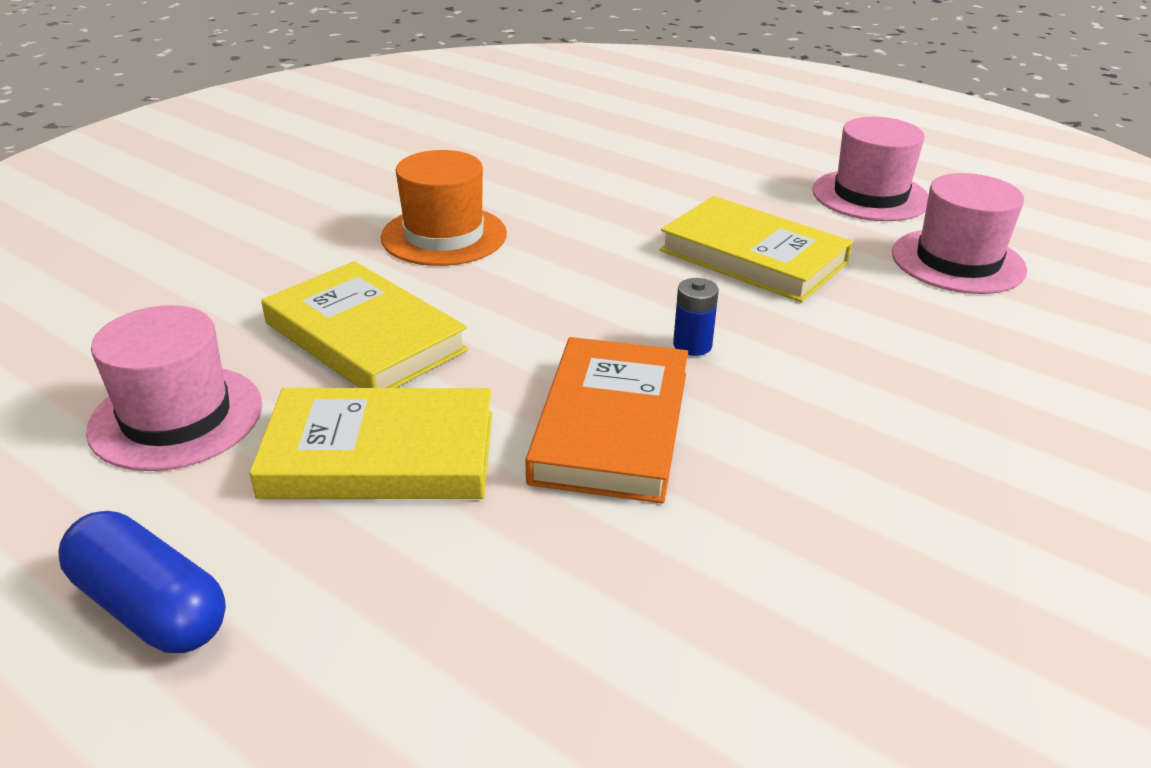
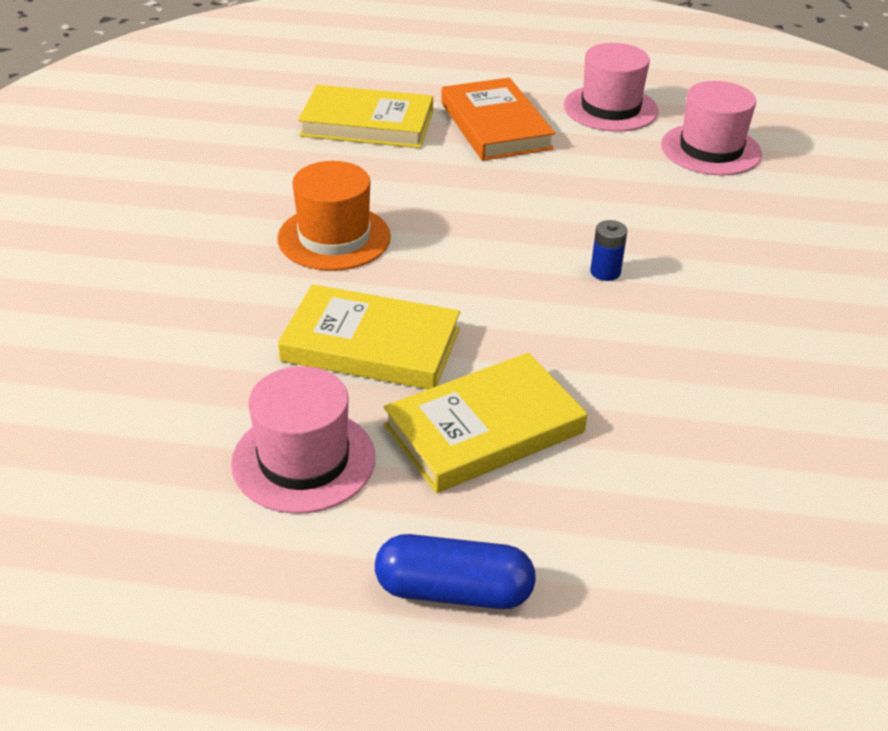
camera: 30 degrees left, 5 degrees up
(611, 426) = (611, 351): orange book -> orange book (495, 126)
(753, 256) = (579, 186): yellow book -> yellow book (367, 124)

